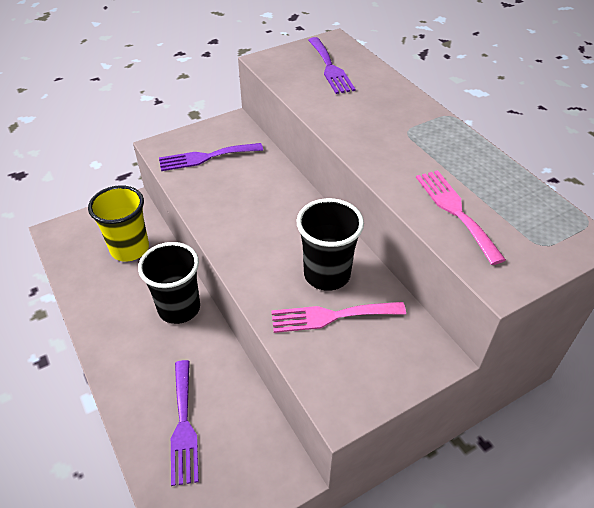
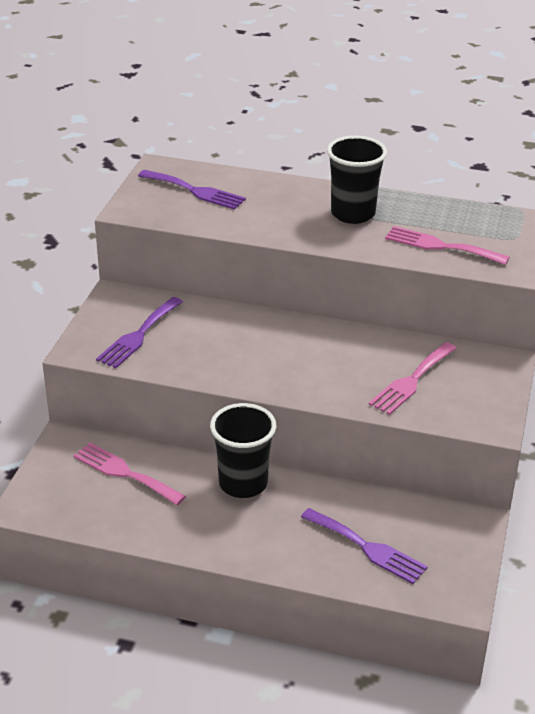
camera: 45 degrees left, 10 degrees down
(130, 249) = (125, 473): yellow cup -> pink fork
(327, 274) = (370, 358): black cup -> black cup (353, 214)

